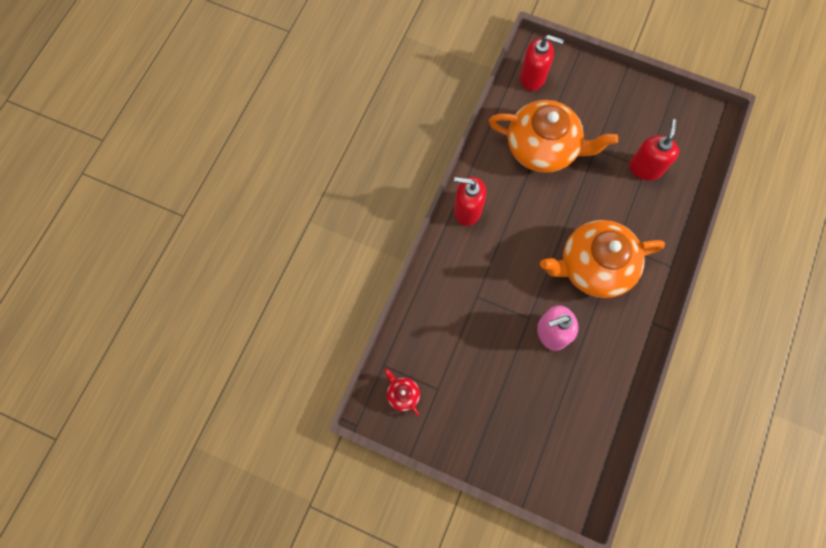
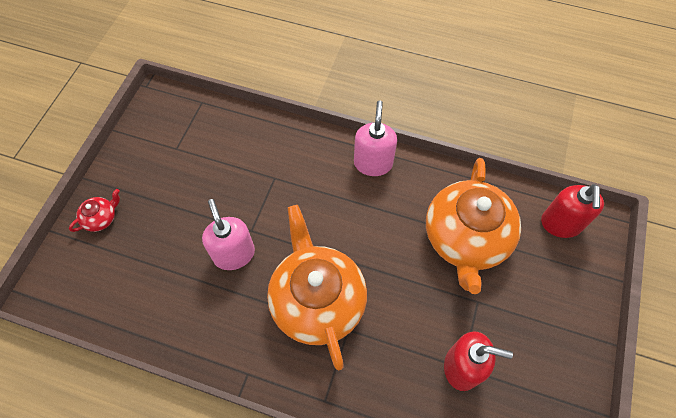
camera: 85 degrees right, 10 degrees down
(402, 394) = (172, 119): red teapot -> red teapot (101, 218)
(467, 210) = (373, 163): red soap dispenser -> pink soap dispenser

